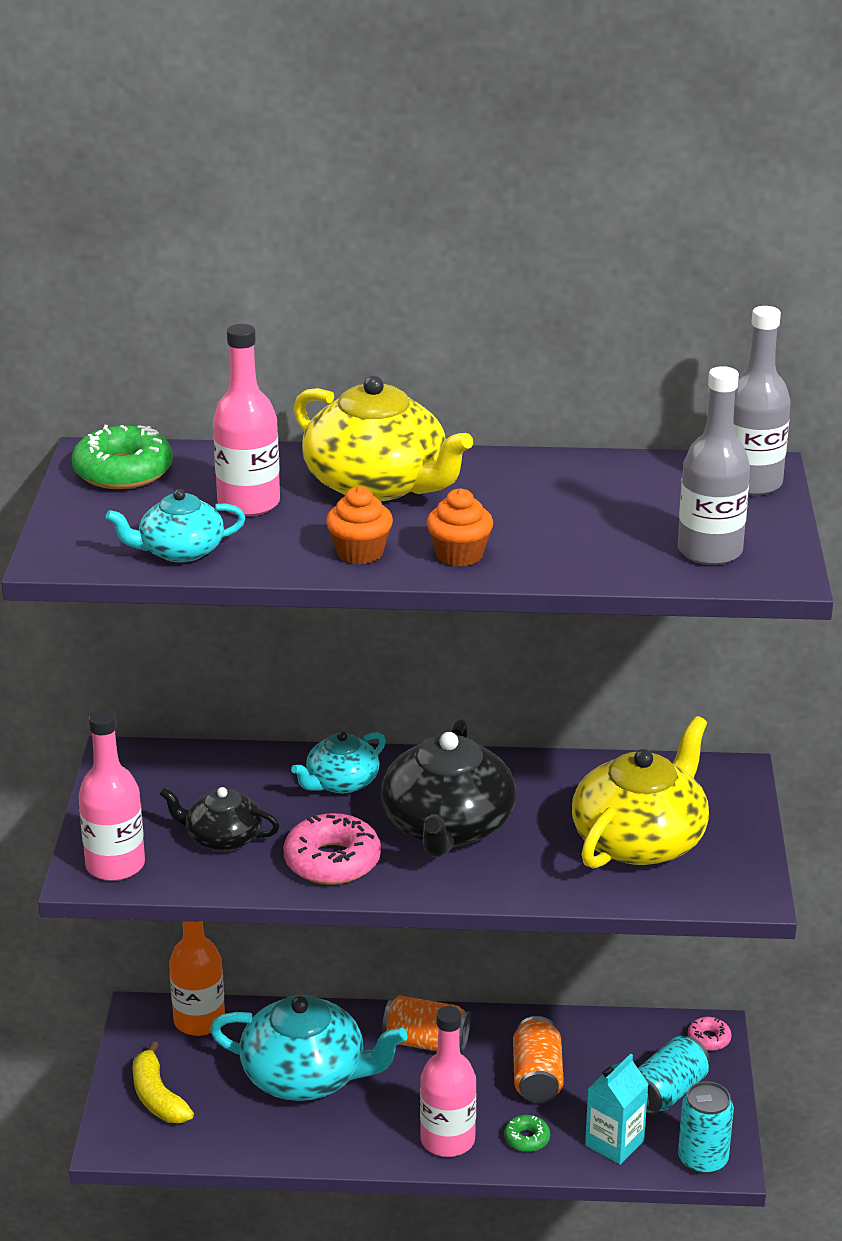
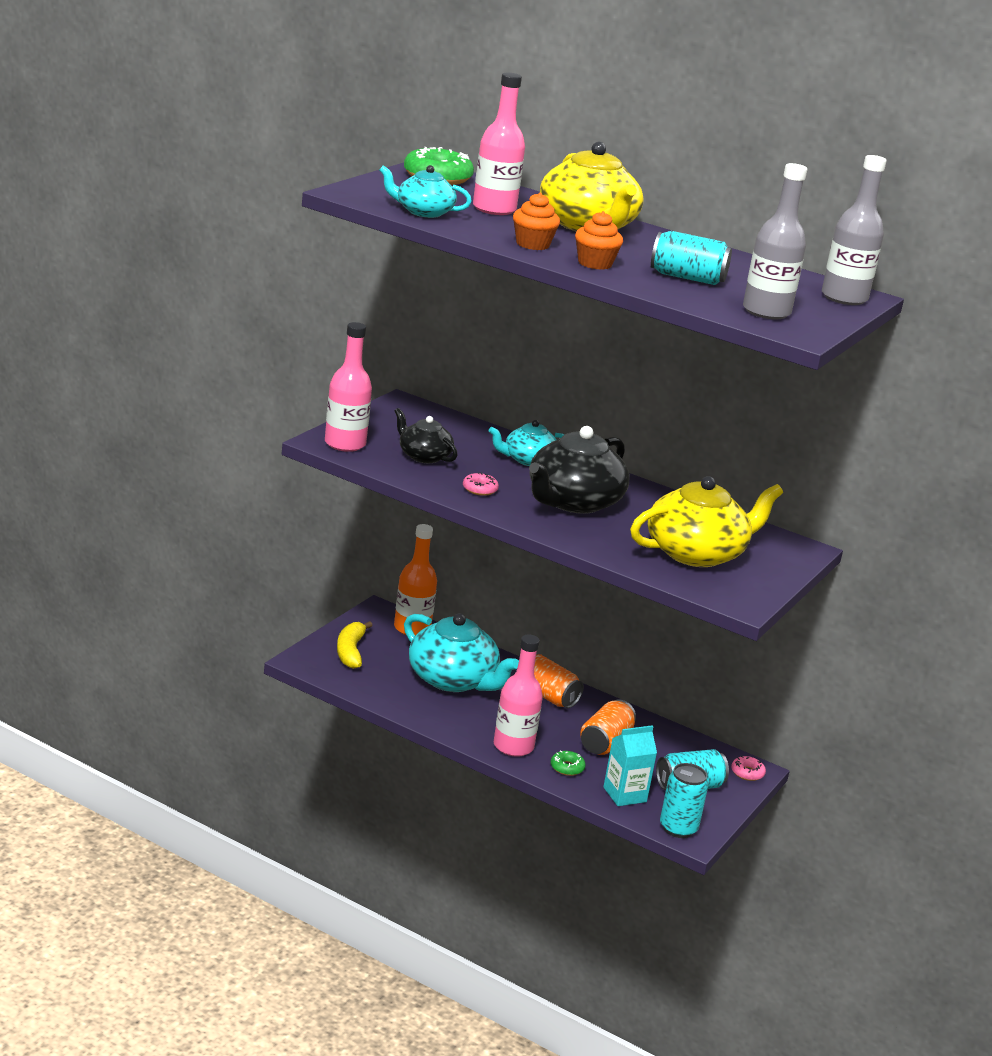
camera: 25 degrees right, 5 degrees down
(332, 861) = (480, 489): pink donut -> pink donut, size x0.51
(574, 530) = (687, 278): none -> turquoise can

